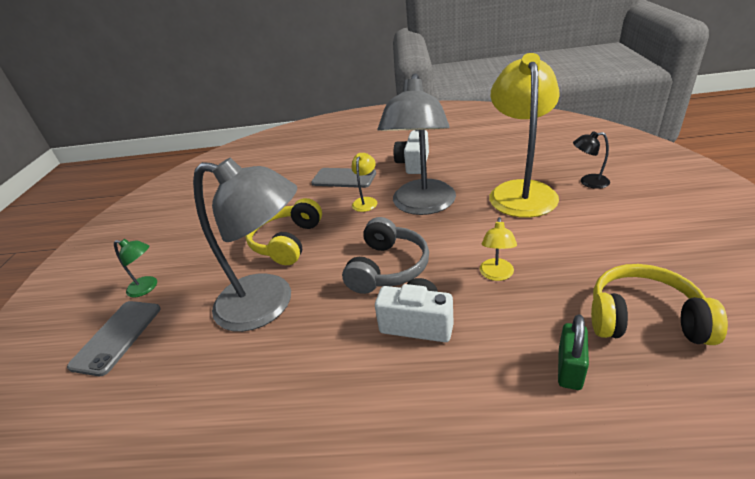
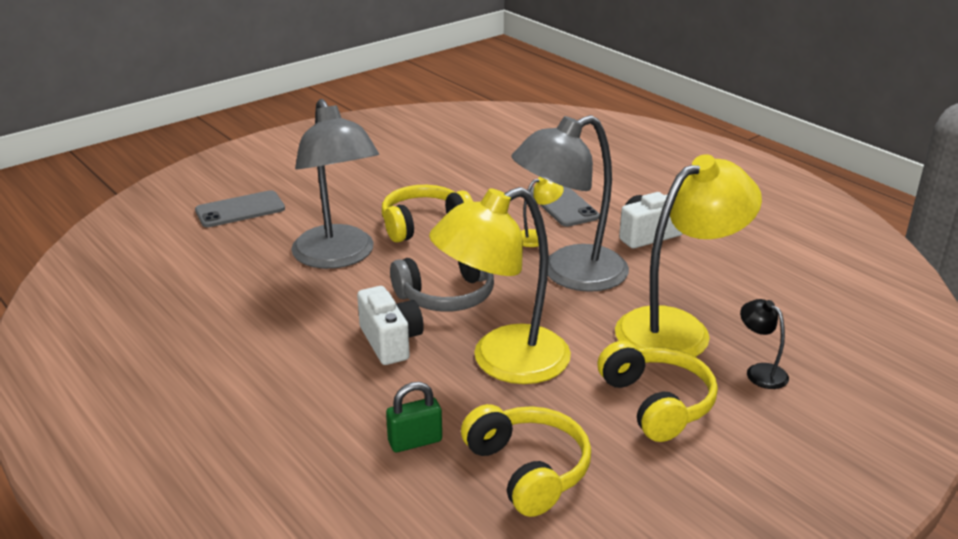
camera: 45 degrees right, 5 degrees down
(147, 287) = (298, 191): green lamp -> none
(496, 275) = (503, 362): yellow lamp -> yellow lamp, size x2.41
(596, 229) = (657, 403): none -> yellow headphones

